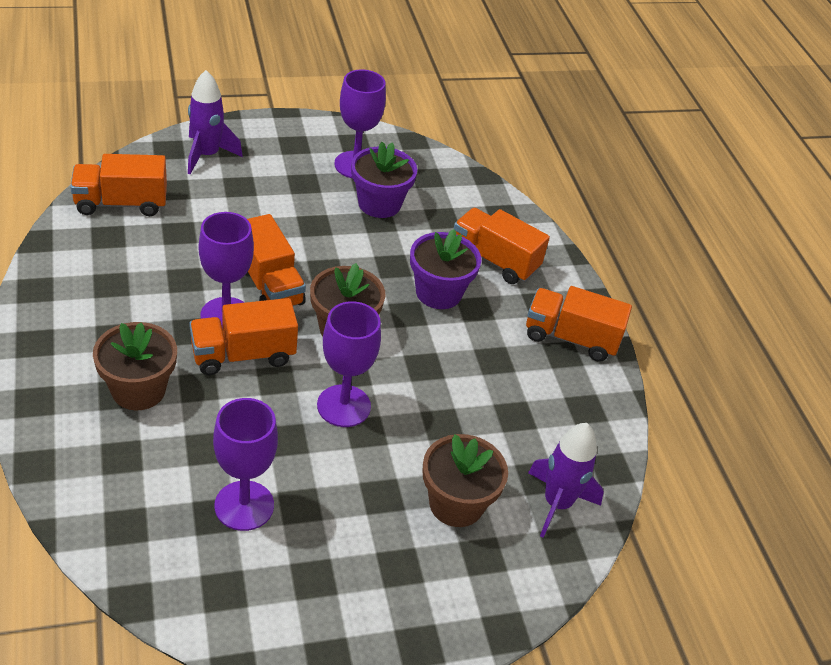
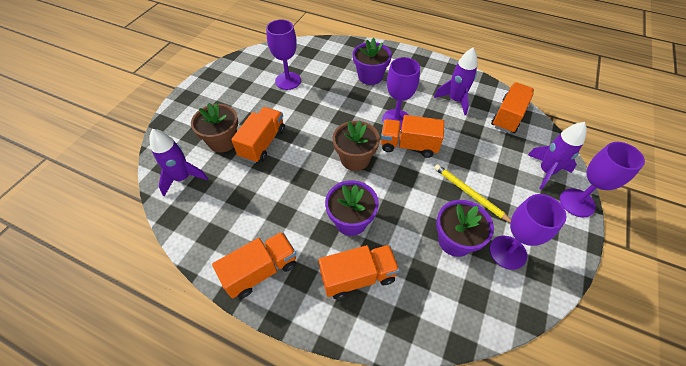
camera: 135 degrees right, 10 degrees up
(125, 265) = (455, 100): none -> purple rocket
(138, 390) = (370, 76): brown flower pot -> purple flower pot
(243, 355) = (366, 114): orange truck -> orange truck (263, 143)
(302, 208) = (469, 194): none -> yellow pencil
(343, 406) = (307, 133): purple goblet -> purple goblet (577, 203)

